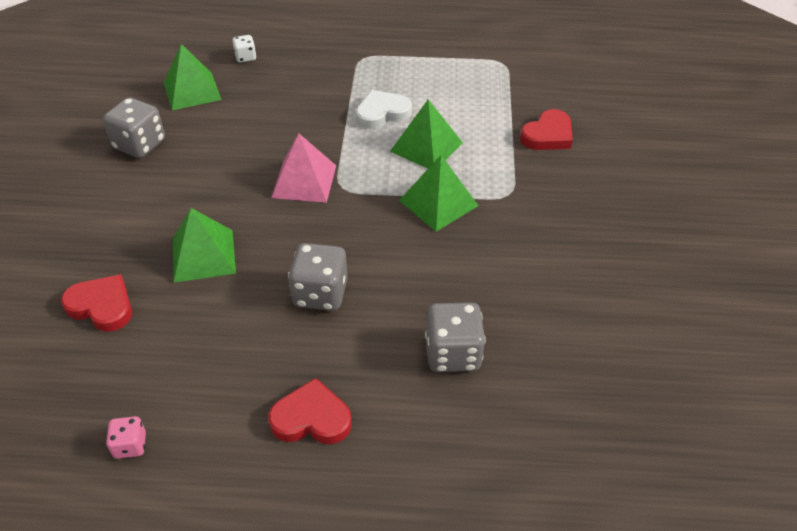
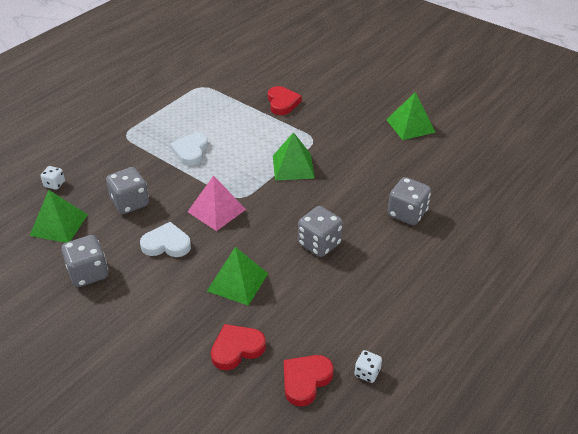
camera: 55 degrees left, 5 degrees down
(130, 445) = (367, 373): pink dice -> white dice
(221, 173) = (166, 244): none -> white heart
(261, 116) = (130, 203): none -> grey dice
(311, 418) = (407, 286): red heart -> red heart (305, 380)
(426, 147) = (241, 149): green pyramid -> green pyramid (410, 125)

